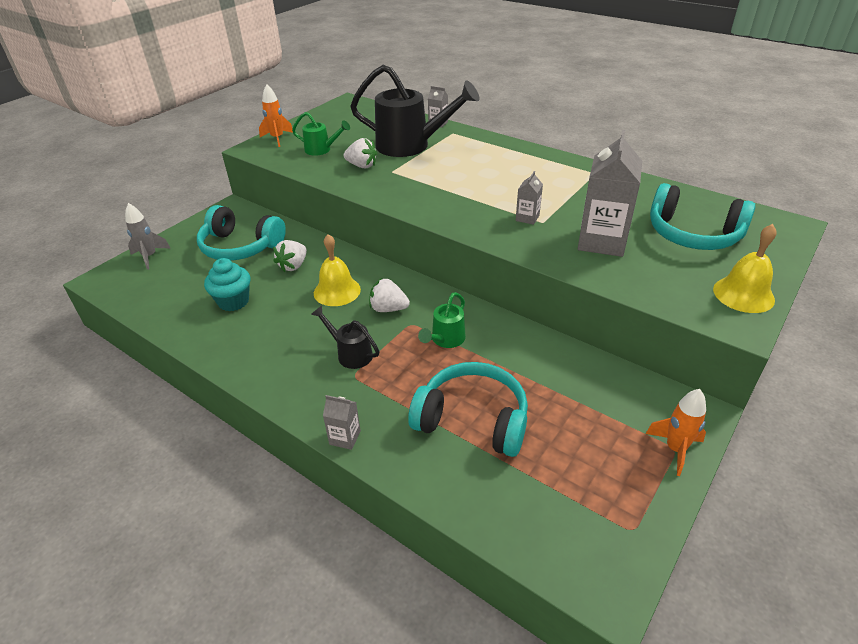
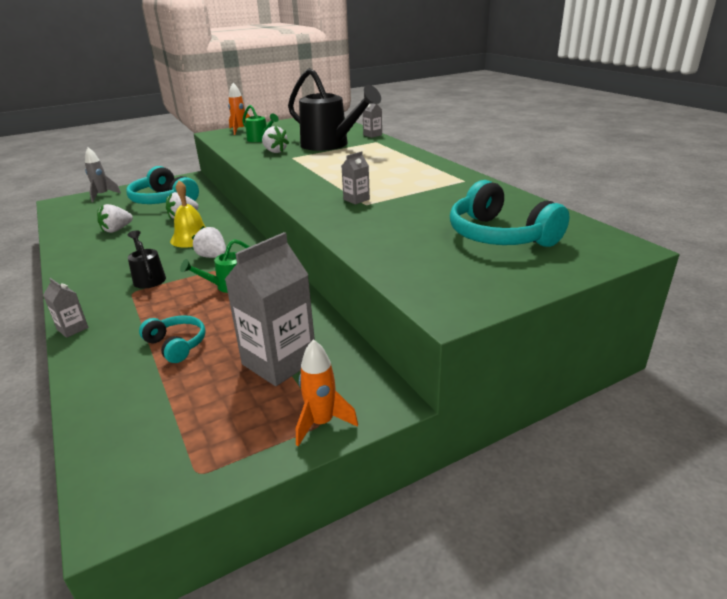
camera: 25 degrees right, 10 degrees down
(233, 301) = (117, 230): turquoise cupcake -> white strawberry
(472, 419) = (176, 345): turquoise headphones -> turquoise headphones, size x0.56
(602, 241) = (399, 225): grey carton -> grey carton (279, 362)
(743, 294) = (488, 289): yellow bell -> none

